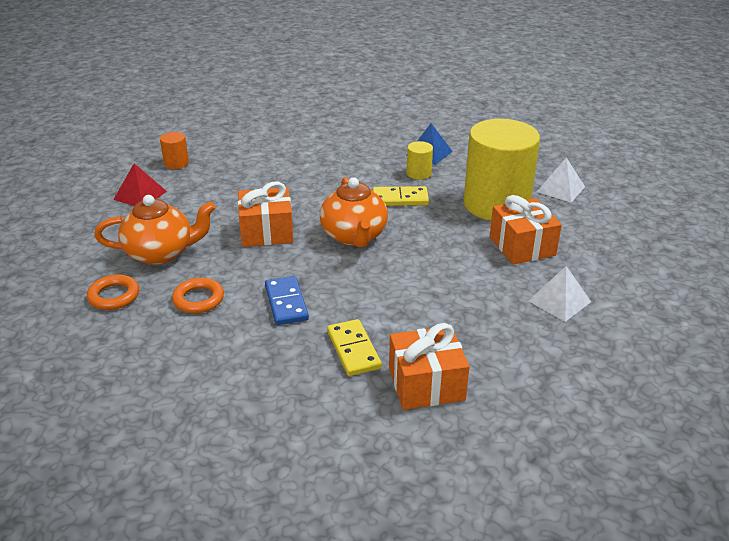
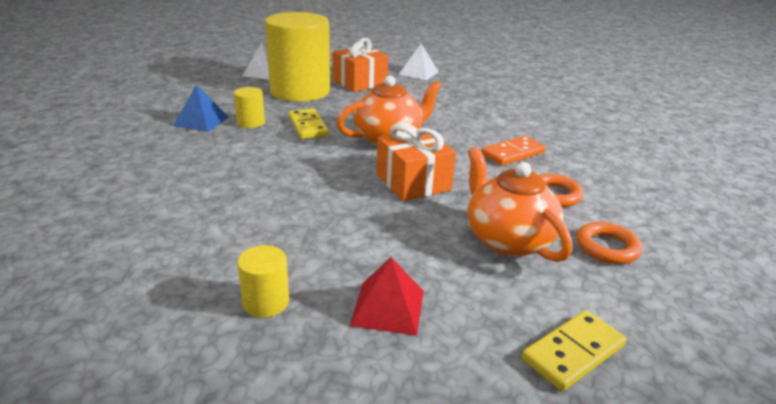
camera: 110 degrees left, 5 degrees down
(176, 163) = (266, 302): orange cylinder -> yellow cylinder
(286, 303) = (513, 153): blue domino -> orange domino
(353, 350) = (535, 123): yellow domino -> yellow domino (573, 352)
(426, 384) = (538, 101): orange gift -> none

